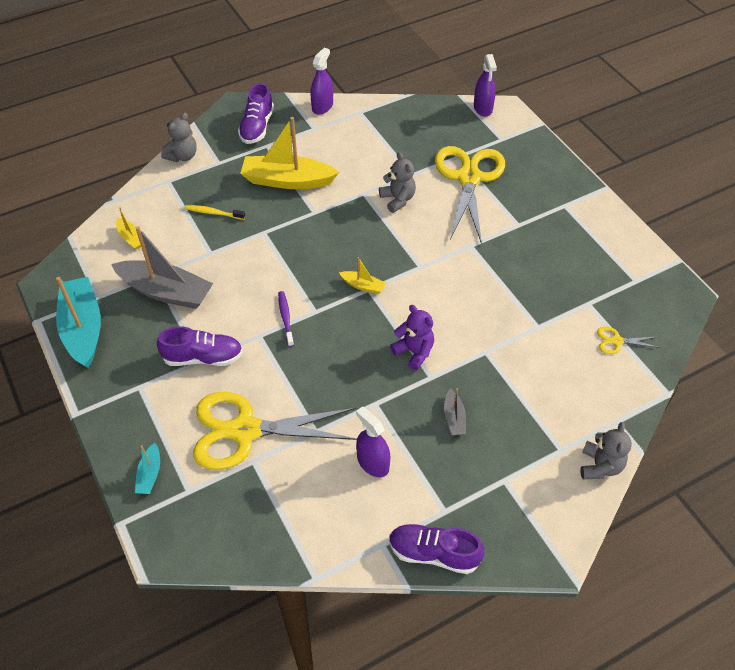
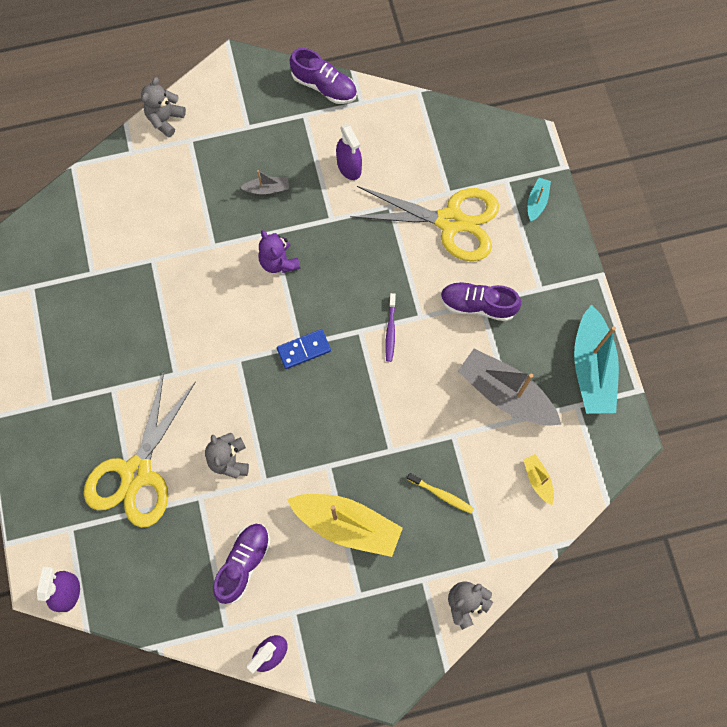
camera: 165 degrees left, 20 degrees up
(257, 127) = (364, 634): purple shoe -> purple shoe (243, 563)
(363, 286) = (304, 350): yellow boat -> blue domino
(454, 418) = (267, 189): grey boat -> grey boat turned 75 degrees clockwise
(616, 341) = (88, 226): yellow scissors -> none

